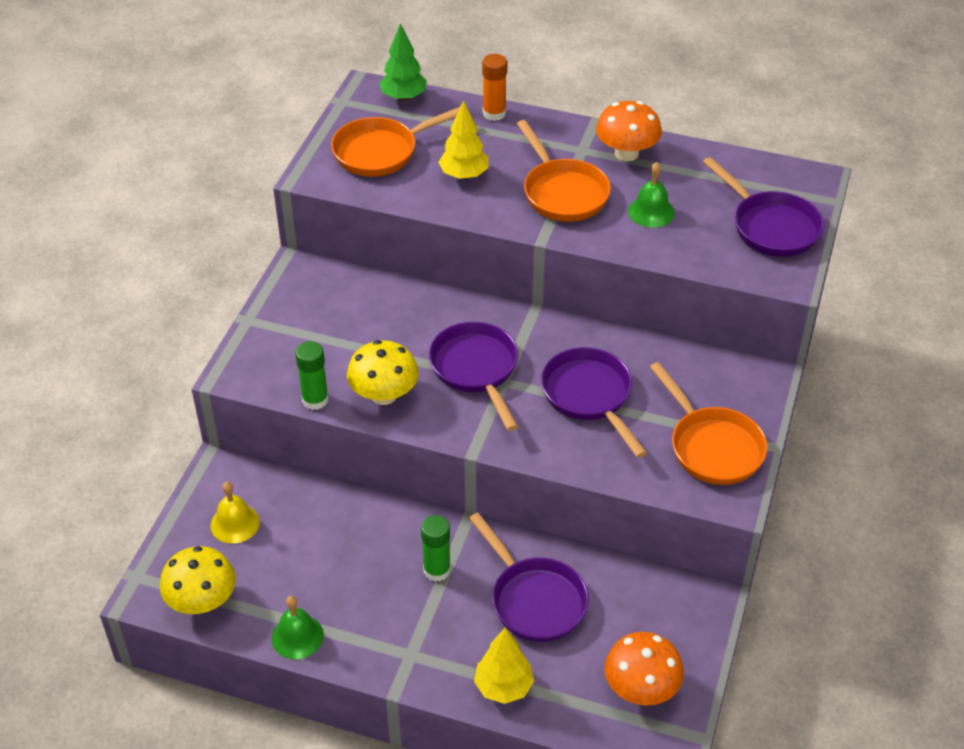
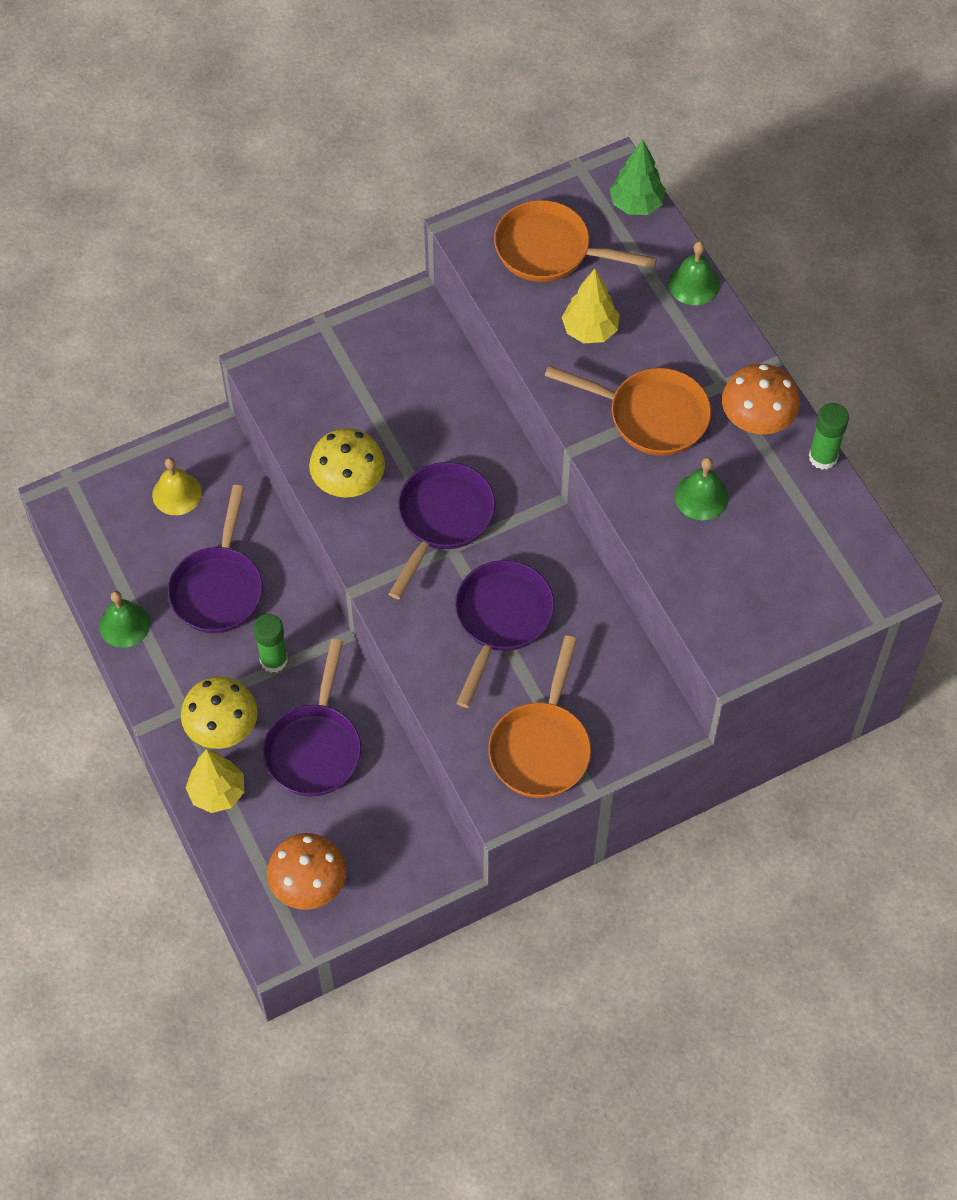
camera: 45 degrees right, 15 degrees up
(202, 601) = (92, 538): yellow mushroom -> yellow mushroom (222, 728)
(315, 400) = (294, 442): green glue stick -> green glue stick (823, 457)
(494, 113) = (693, 284): orange glue stick -> green bell
(562, 192) = (650, 415): orange pan -> orange pan turned 90 degrees counterclockwise
(770, 227) = (785, 597): purple pan -> purple pan (218, 588)

